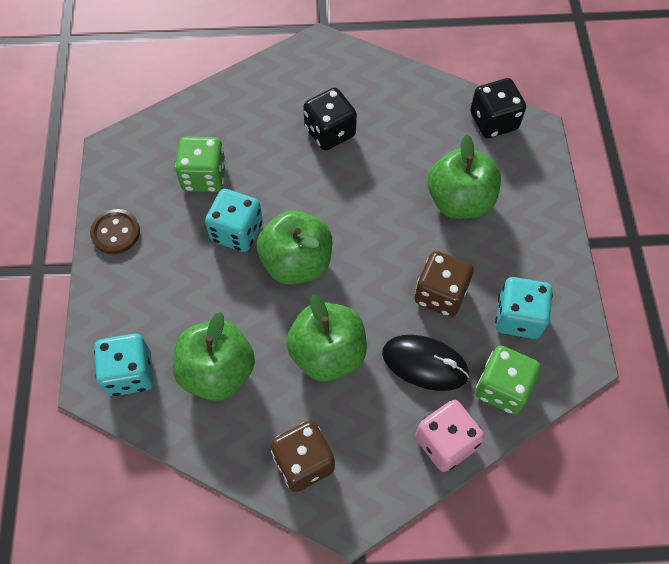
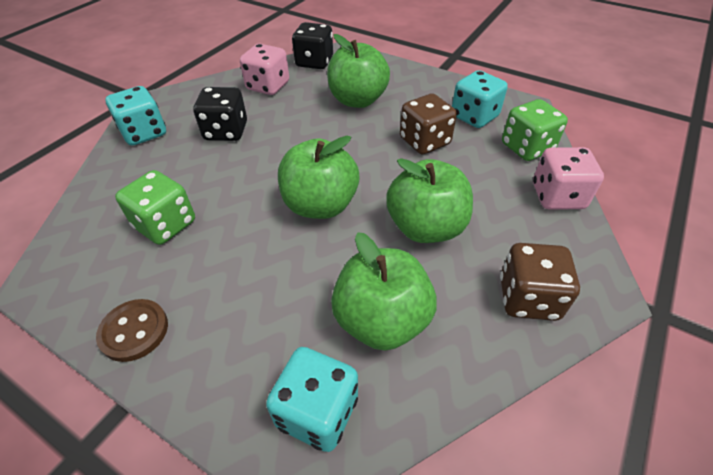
camera: 55 degrees left, 15 degrees down
(237, 232) = (247, 229): turquoise dice -> turquoise dice (144, 133)
(419, 113) = (268, 86): none -> pink dice
(425, 364) = (478, 176): black mouse -> none

